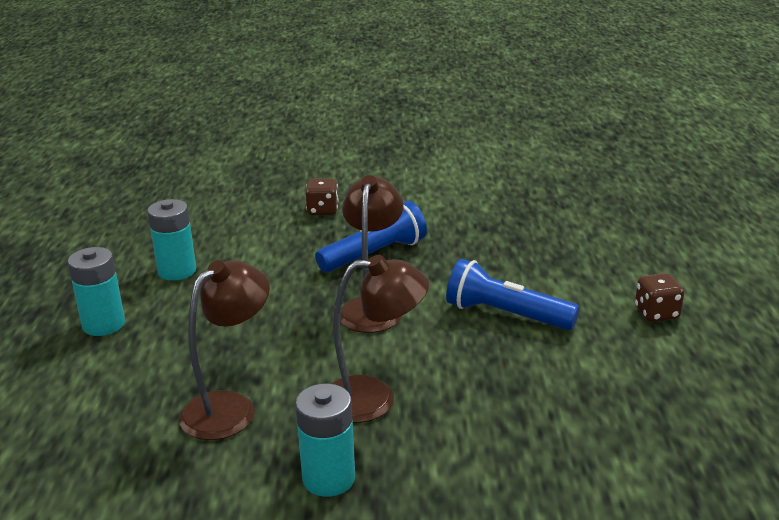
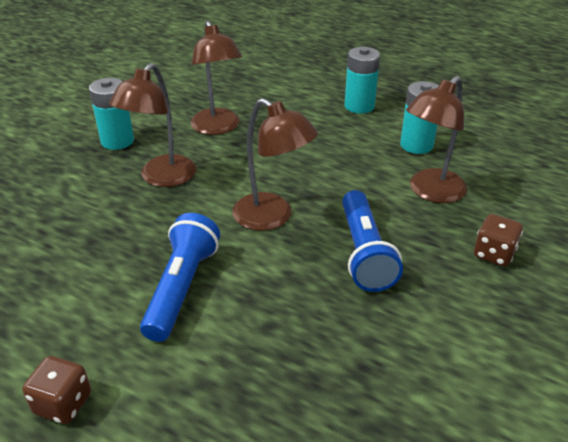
camera: 120 degrees right, 10 degrees up
(260, 247) = (430, 192): none -> brown lamp
(506, 315) = (182, 288): blue flashlight -> blue flashlight turned 45 degrees counterclockwise

